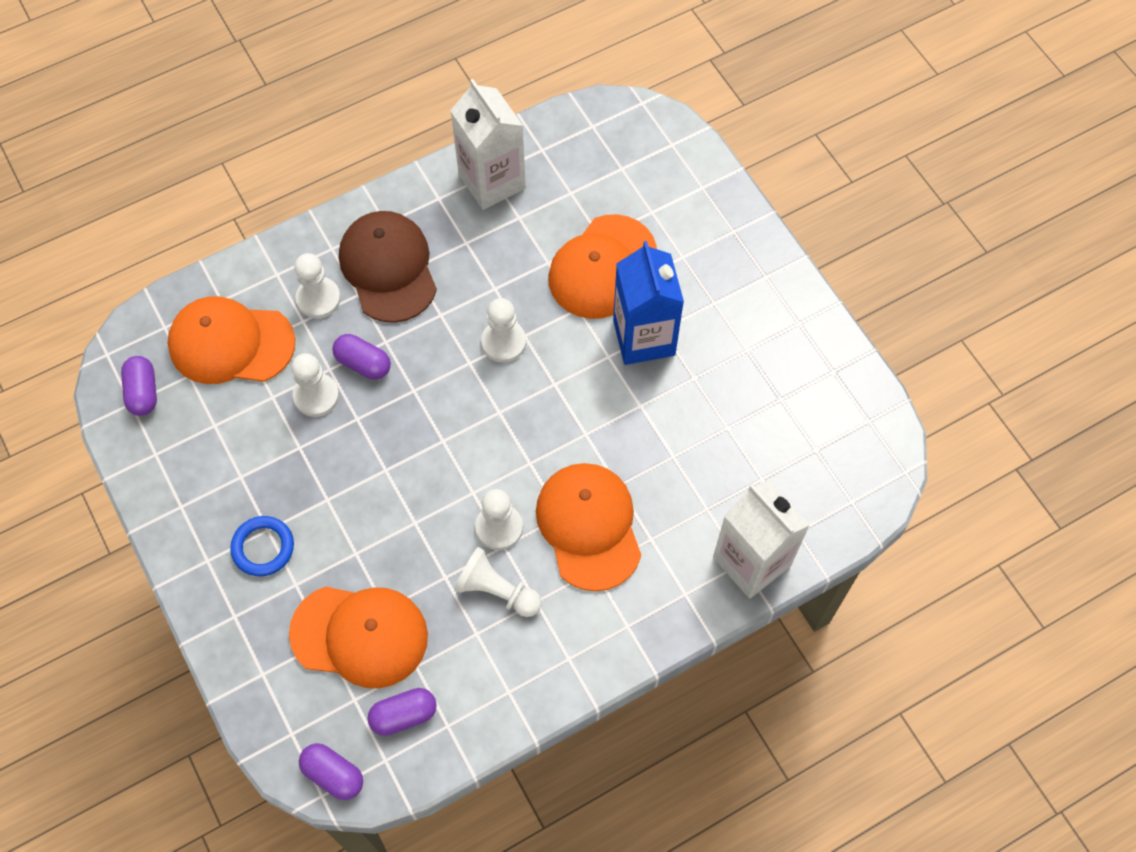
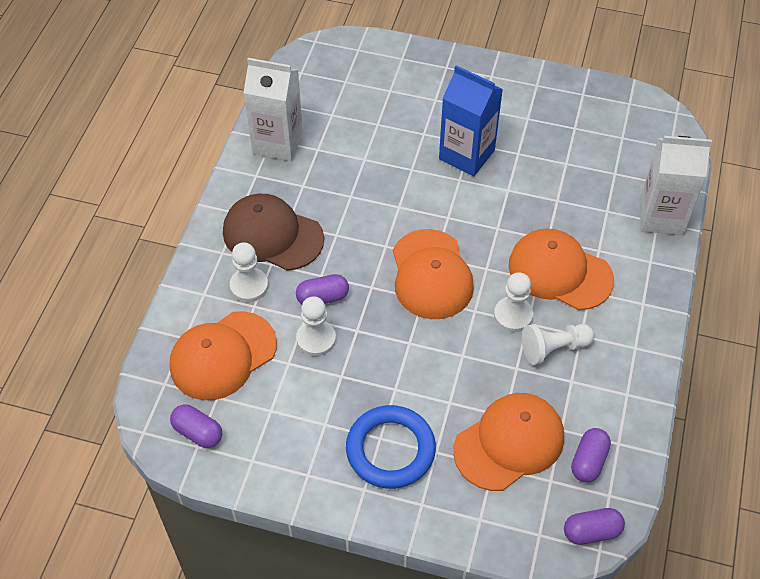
camera: 45 degrees left, 10 degrees down
(263, 548) = (390, 450): blue ring -> blue ring, size x1.61
(503, 342) = (392, 219): white pawn -> none
(602, 267) = (398, 138): orange cap -> orange cap (431, 275)

